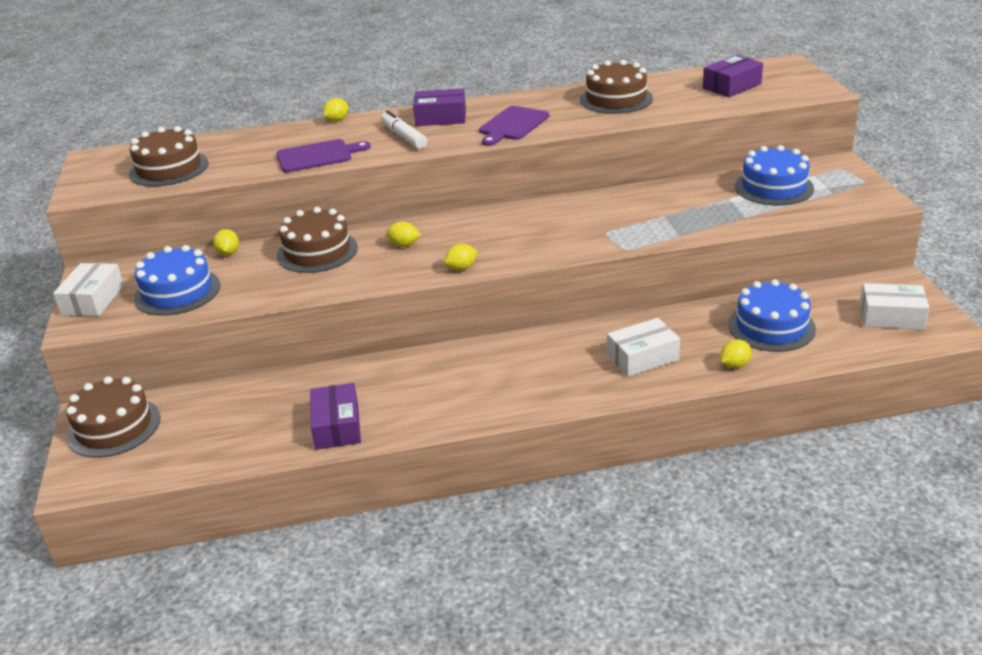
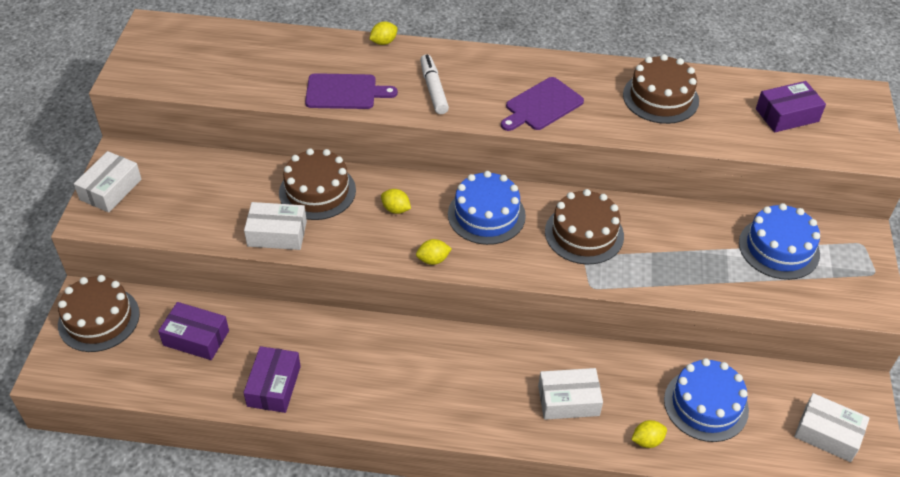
camera: 15 degrees right, 15 degrees up
(169, 168) = (210, 66): brown cake -> brown cake (584, 234)
(177, 292) = (182, 203): blue cake -> blue cake (486, 215)
(228, 253) = (241, 166): yellow lemon -> none
(291, 288) = (277, 234): none -> white box
(440, 117) = (480, 70): purple box -> purple box (196, 338)

